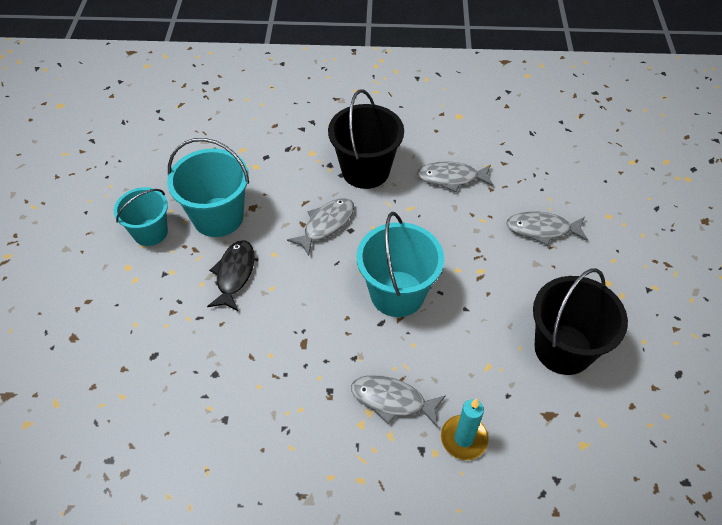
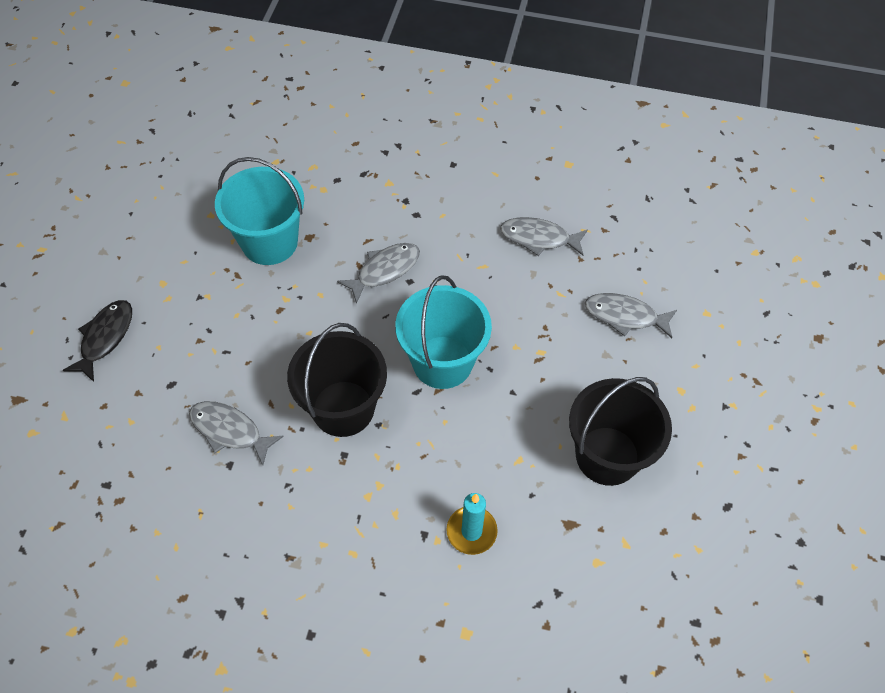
camera: 10 degrees right, 5 degrees up
(150, 232) = (194, 248): turquoise bucket -> none
(234, 274) = (273, 310): black fish -> black fish (105, 338)
(365, 170) = (444, 214): black bucket -> black bucket (343, 408)
(392, 400) = (407, 477): grey fish -> grey fish (230, 431)

